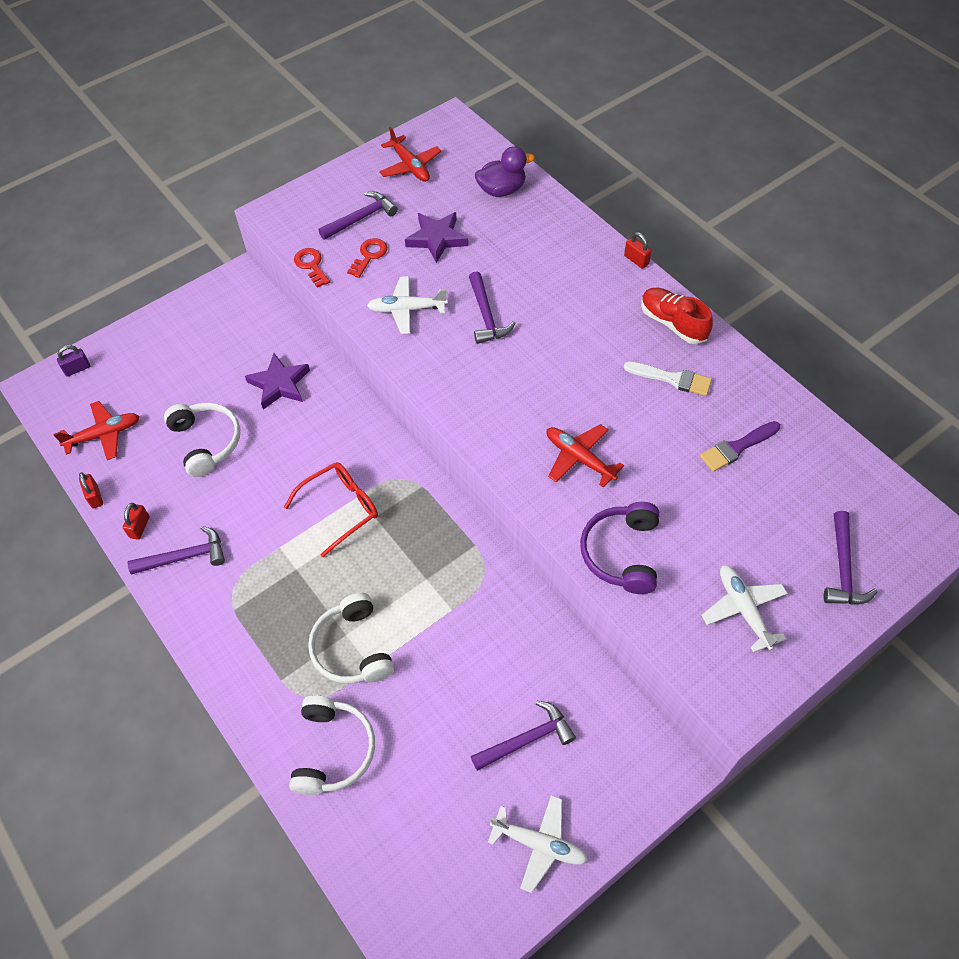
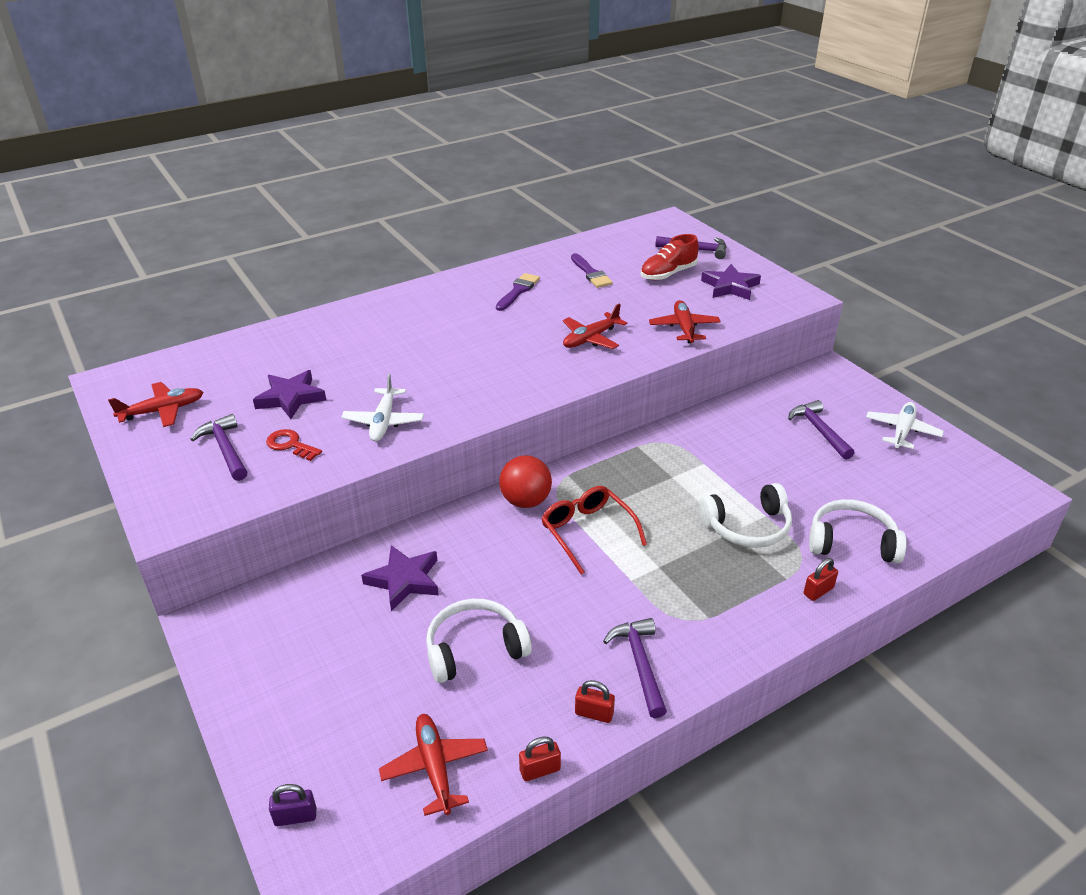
camera: 85 degrees left, 20 degrees down
(77, 369) = (295, 816): purple padlock -> purple padlock turned 75 degrees counterclockwise
(311, 265) = (282, 489): red key -> none
(380, 455) = (526, 501): none -> red ball
(486, 316) = (413, 374): purple hammer -> none
(502, 190) = (244, 354): purple duck -> none
(621, 553) = (684, 328): purple headphones -> red plane
(636, 260) = (380, 293): red padlock -> red padlock (818, 591)
(672, 323) = (459, 285): red shoe -> red shoe (668, 274)
(672, 379) = (518, 291): white brush -> purple brush
(743, 609) = (730, 287): white plane -> purple star

